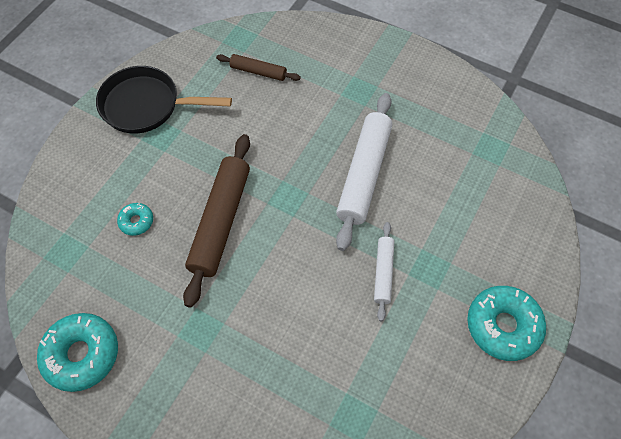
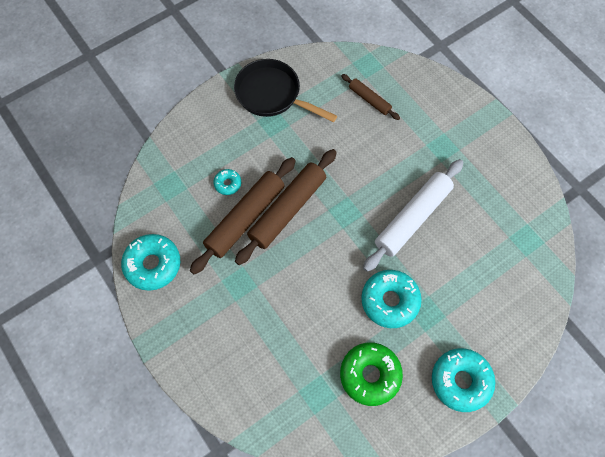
camera: 25 degrees right, 5 degrees up
(175, 251) = (245, 218): none -> brown rolling pin
(383, 273) = (390, 301): white rolling pin -> turquoise donut
(402, 366) = (370, 375): none -> green donut

